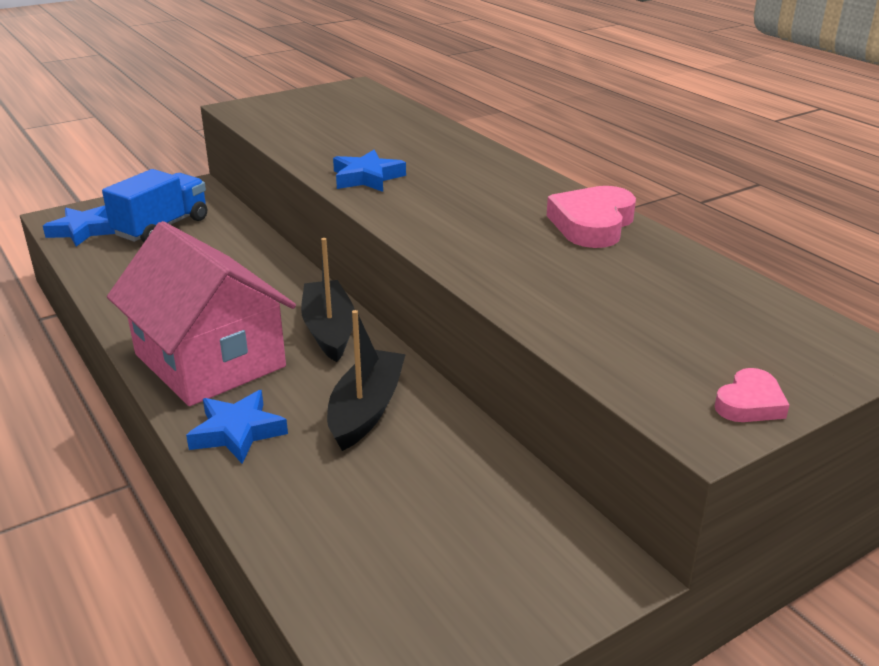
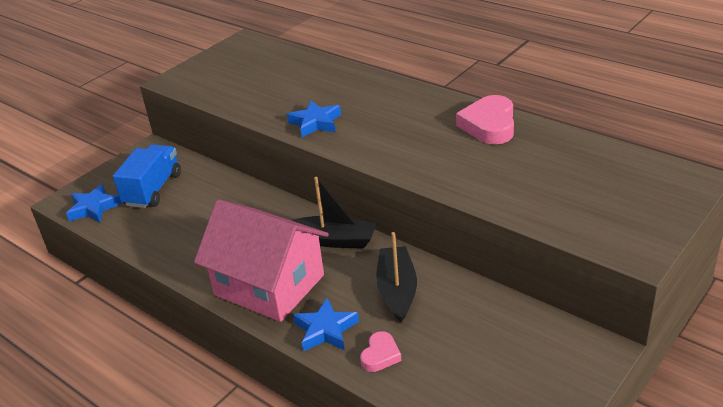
camera: 15 degrees left, 5 degrees up
(329, 330) = (334, 240): black boat -> black boat turned 135 degrees clockwise
(750, 403) = (651, 230): pink heart -> pink heart (380, 355)

